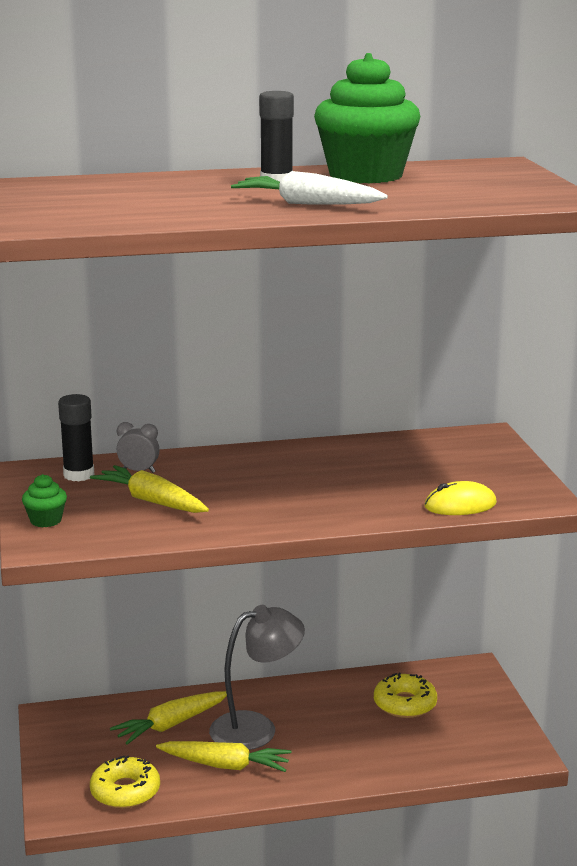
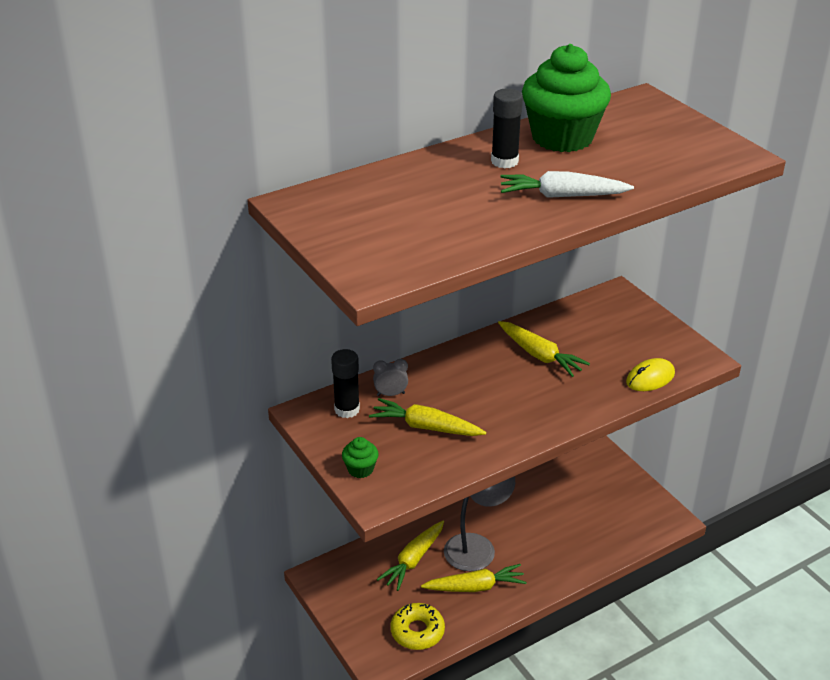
camera: 20 degrees left, 15 degrees up
(341, 468) = (539, 355): none -> yellow carrot
(405, 704) = (568, 495): yellow donut -> none

